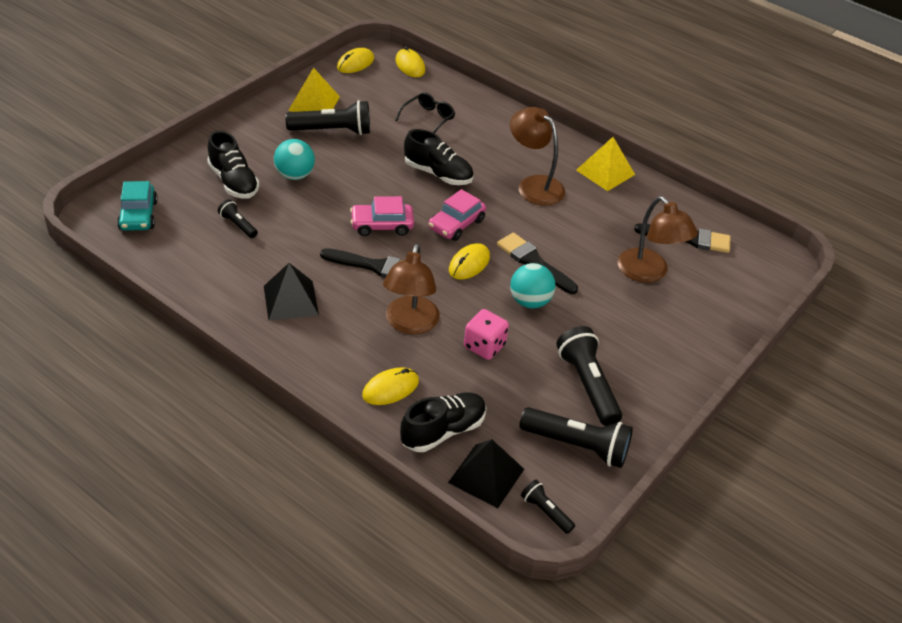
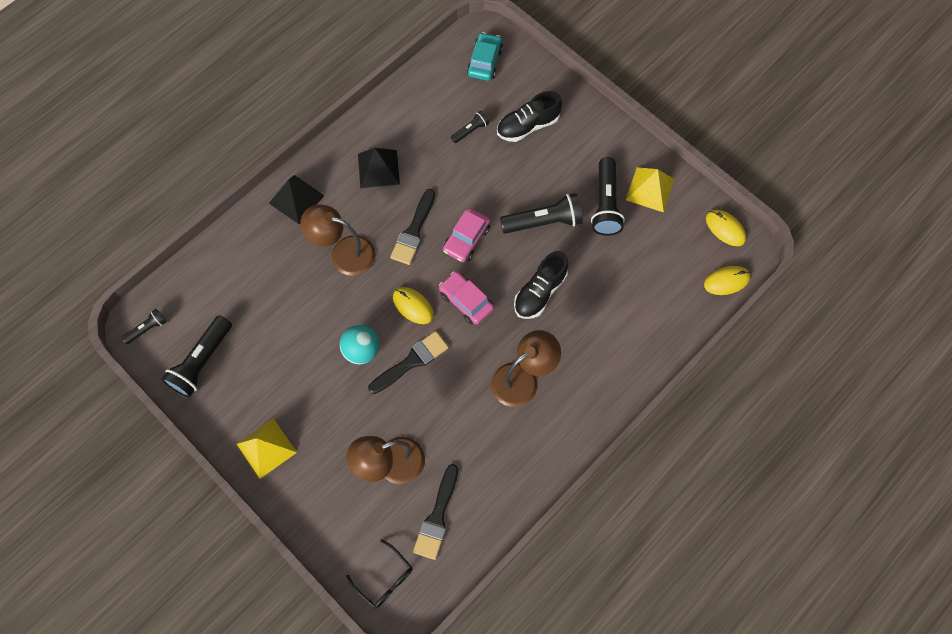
camera: 100 degrees right, 25 degrees up
(138, 215) = (484, 62): turquoise car -> turquoise car turned 105 degrees clockwise
(294, 175) = (537, 172): turquoise ball -> none
(382, 225) = (466, 239): pink car -> pink car turned 150 degrees counterclockwise
(390, 388) = (277, 234): yellow mouse -> none
(428, 119) = (630, 291): black glasses -> black glasses (385, 579)
(443, 431) = (231, 267): black shoe -> none
(484, 346) = (313, 307): pink dice -> none
(486, 475) = (186, 292): black pyramid -> black pyramid (296, 199)
(587, 385) = (261, 381): black flashlight -> black flashlight (543, 222)
(605, 172) = (544, 454): yellow pyramid -> yellow pyramid (266, 448)

